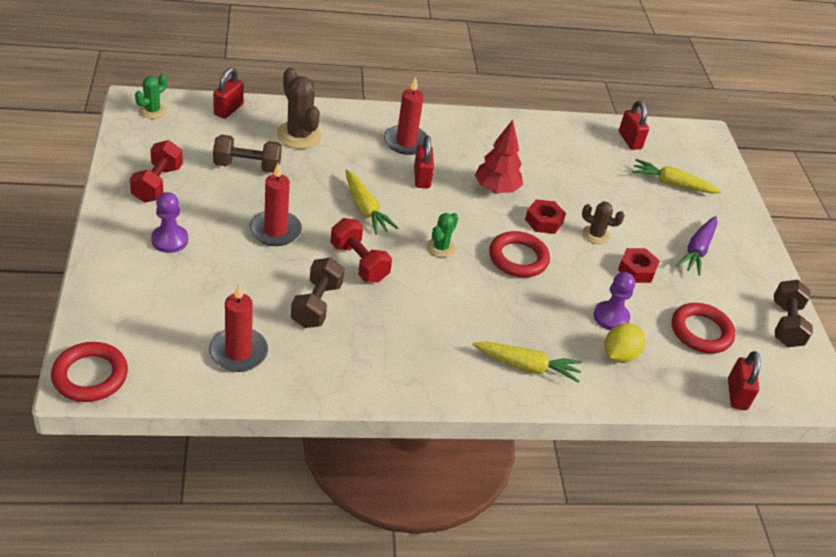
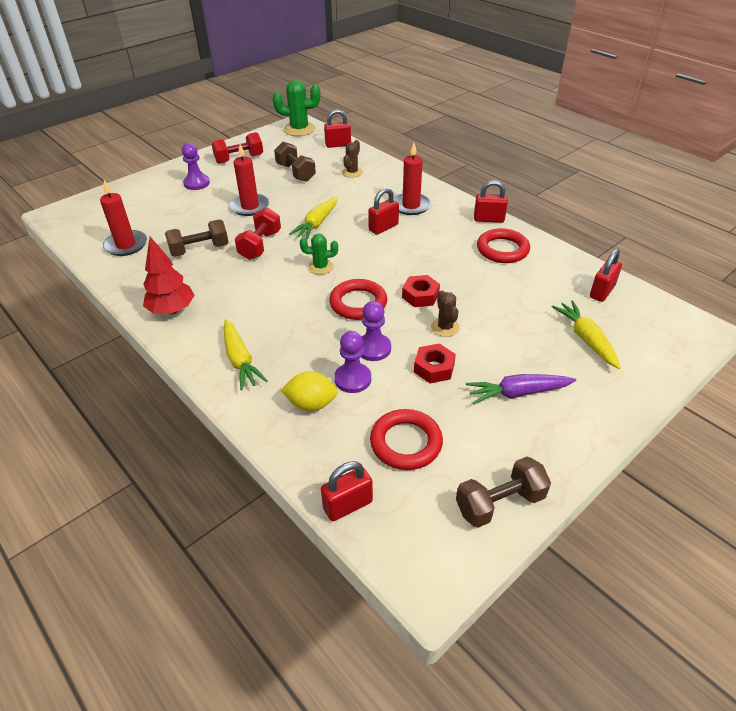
camera: 60 degrees right, 0 degrees up
(90, 376) = (61, 214): red ring -> red ring (502, 249)
(152, 111) = (299, 129): green cactus -> green cactus, size x1.71
(299, 135) = (352, 172): brown cactus -> brown cactus, size x0.59
(479, 120) = (488, 219): none -> red padlock
(496, 189) = (422, 260): red tree -> red tree (172, 310)
(585, 285) = (373, 348): none -> purple pawn

